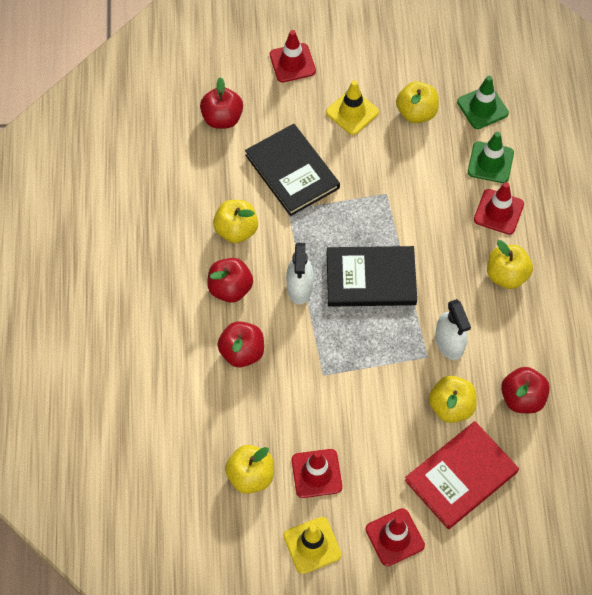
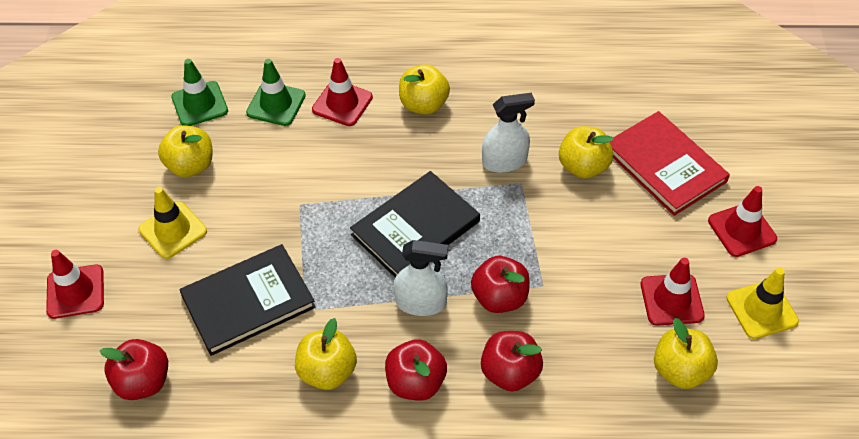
camera: 85 degrees left, 10 degrees down
(371, 278) = (415, 228): black book -> black book turned 45 degrees clockwise
(522, 398) = (572, 106): red apple -> red apple (499, 298)

